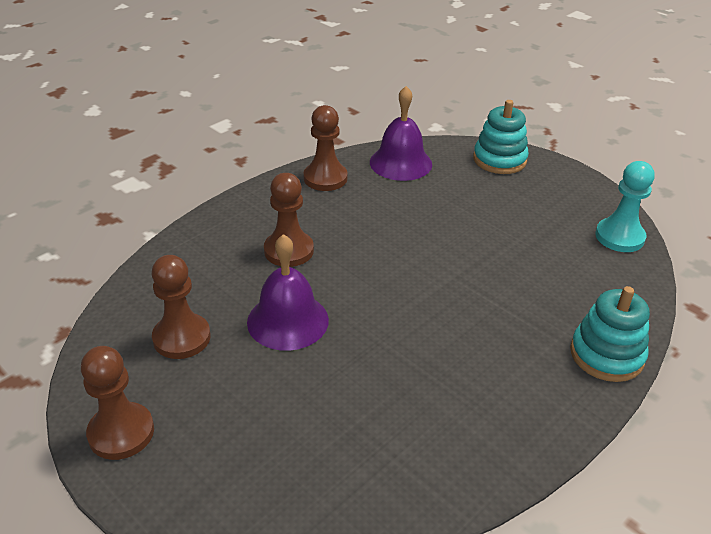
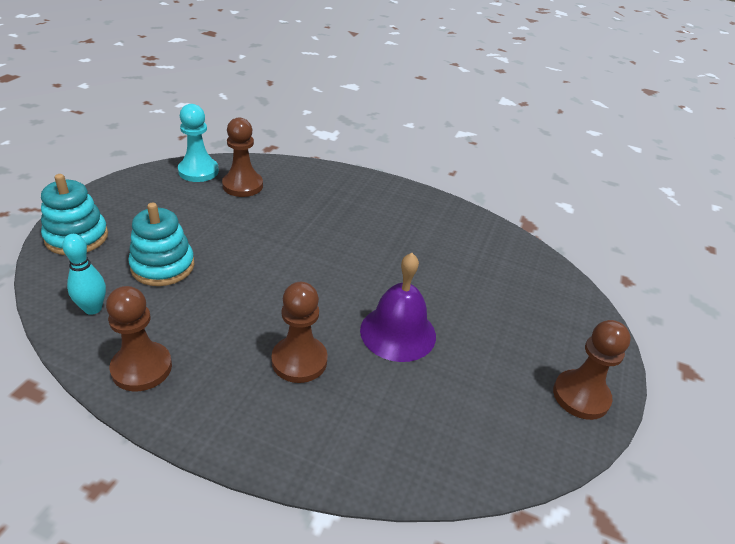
camera: 115 degrees left, 0 degrees up
(181, 338) = (465, 400): brown pawn -> brown pawn (242, 185)
(400, 163) = (93, 308): purple bell -> turquoise bowling pin
(606, 355) = (337, 177): turquoise stacking toy -> turquoise stacking toy (163, 266)

